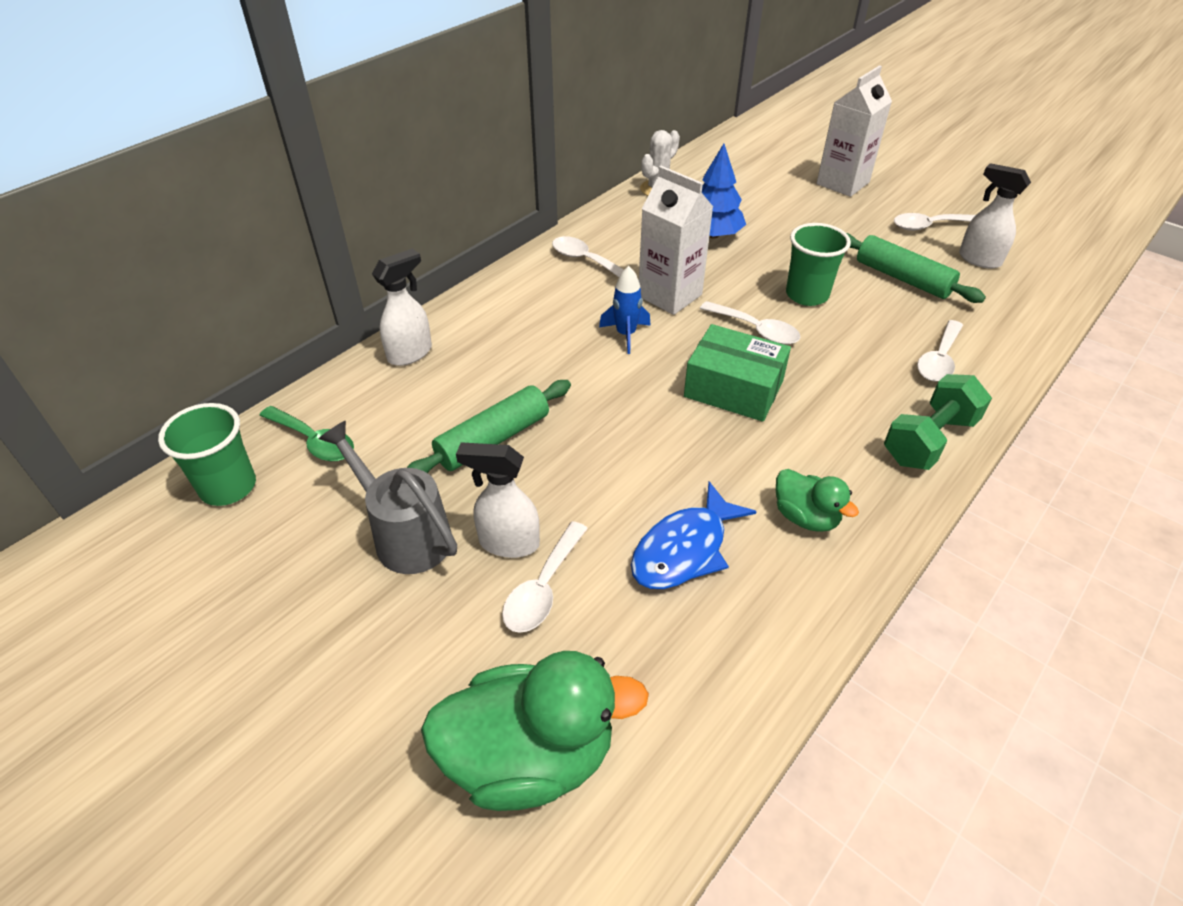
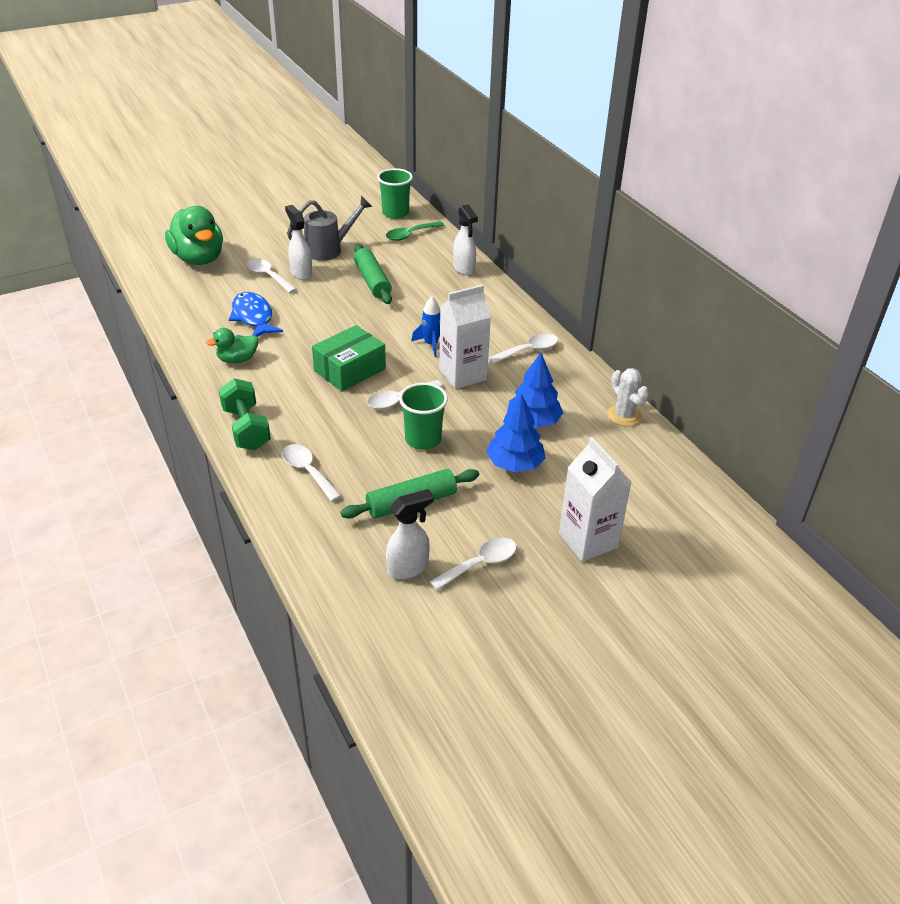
camera: 110 degrees right, 5 degrees down
(508, 543) = (301, 273): white spray bottle -> white spray bottle turned 60 degrees counterclockwise
(530, 756) = (199, 259): green duck -> green duck turned 45 degrees counterclockwise
(786, 233) = (515, 464): none -> blue tree
(929, 226) = (480, 564): white spoon -> white spoon turned 45 degrees clockwise

